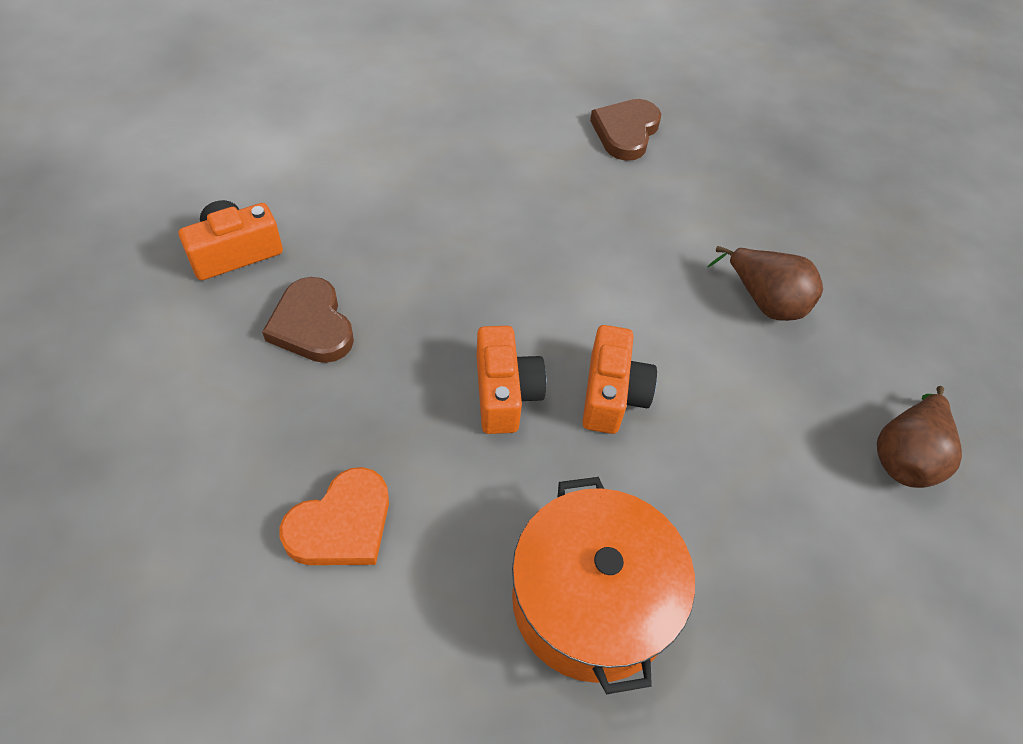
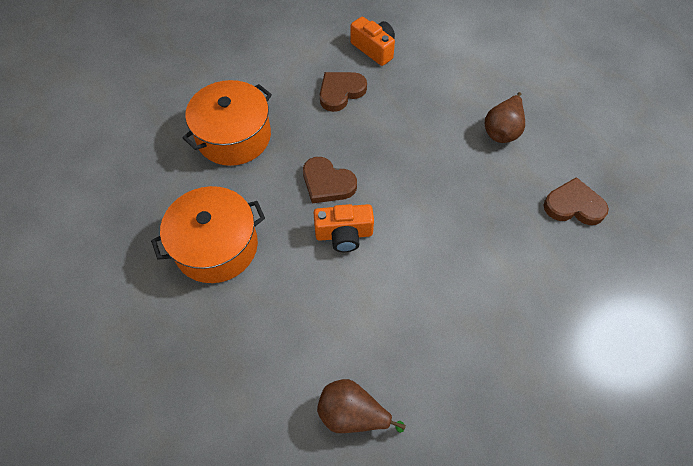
camera: 80 degrees right, 5 degrees up
(341, 524) = (234, 136): orange heart -> orange pot
(505, 393) = (327, 183): orange camera -> brown heart
(765, 301) = (452, 314): brown pear -> brown pear (502, 130)

